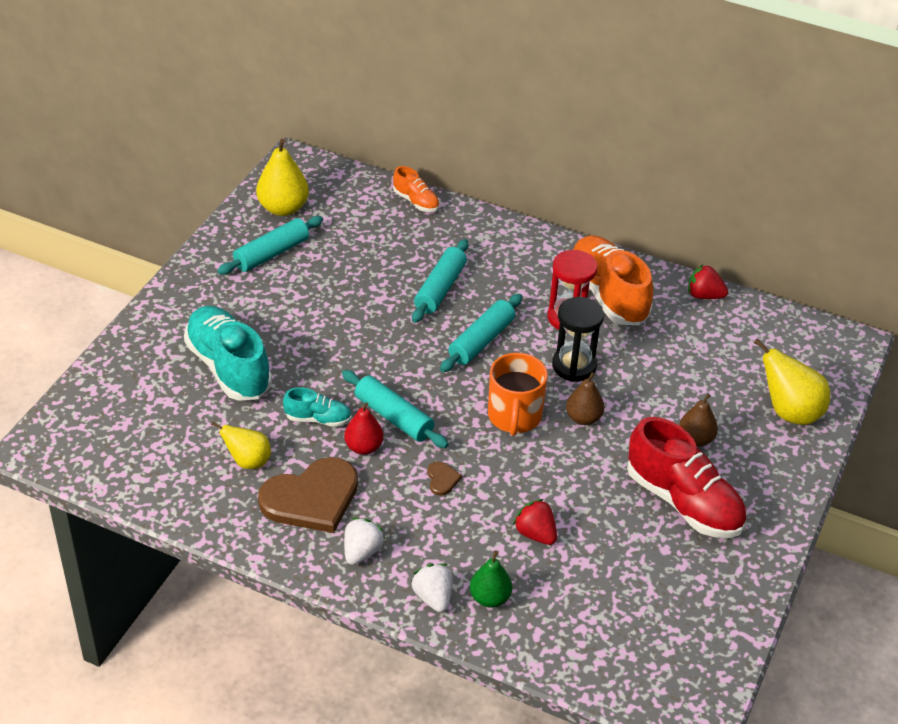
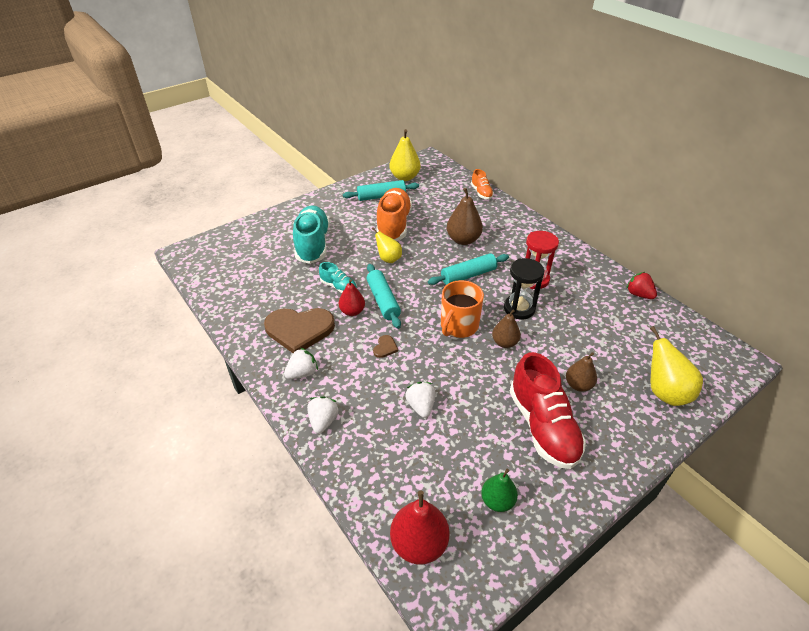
camera: 30 degrees right, 0 degrees up
(248, 461) = (281, 296): yellow pear -> yellow pear (388, 259)
(440, 289) = (463, 240): turquoise rolling pin -> brown pear
(490, 598) = (359, 437): green pear -> green pear (497, 501)
(535, 534) = (421, 406): red strawberry -> white strawberry
(608, 295) = (569, 274): orange shoe -> orange shoe (394, 225)
(630, 676) = (419, 543): none -> red pear

